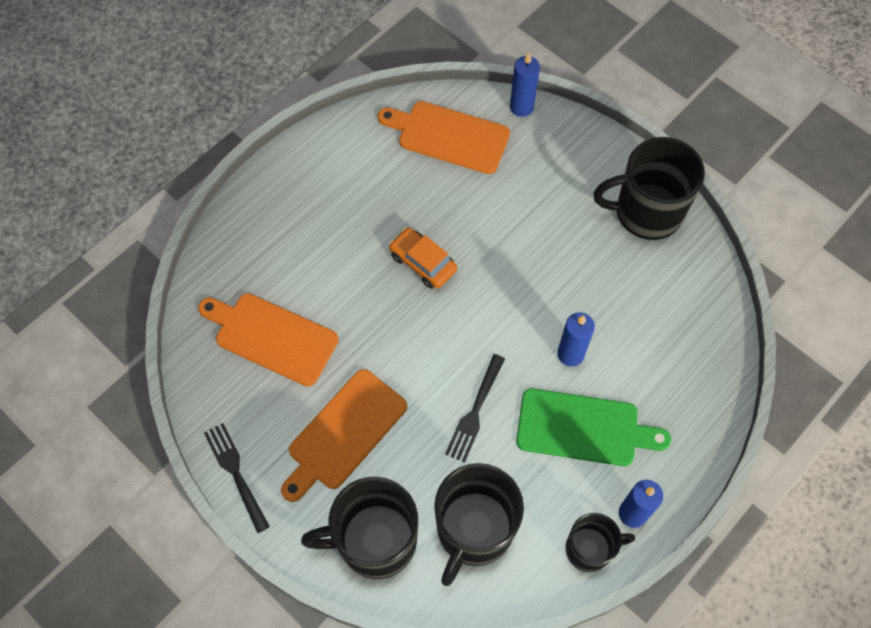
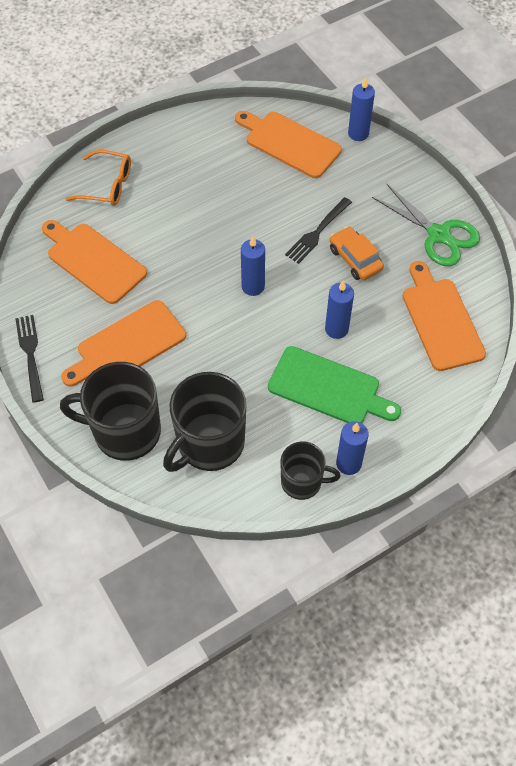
camera: 15 degrees right, 5 degrees down
(257, 237) = (107, 185): none -> orange glasses
(423, 262) = (235, 233): orange car -> orange car (355, 259)
(463, 325) = (253, 286): none -> blue candle
(475, 410) = (241, 353): black fork -> black fork (317, 232)
(646, 212) = (439, 235): black mug -> green scissors
(679, 315) = (440, 320): none -> orange cutting board

